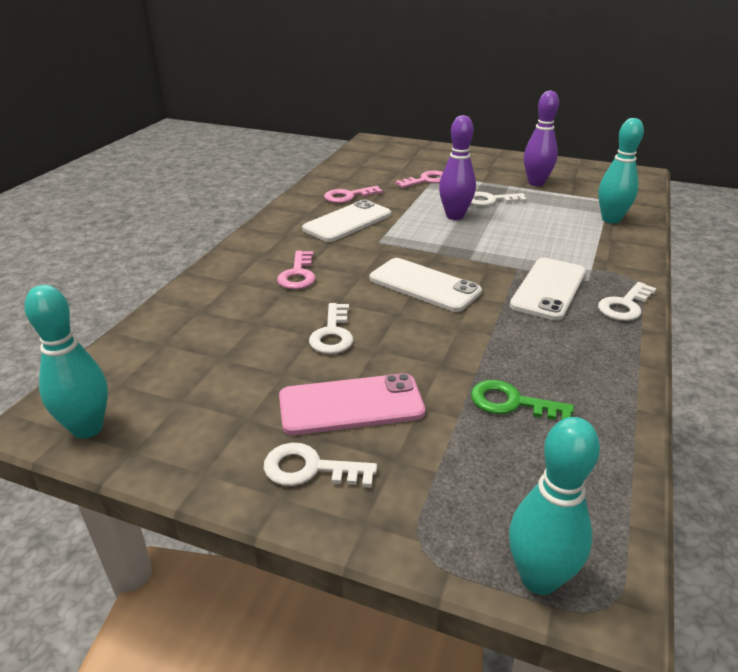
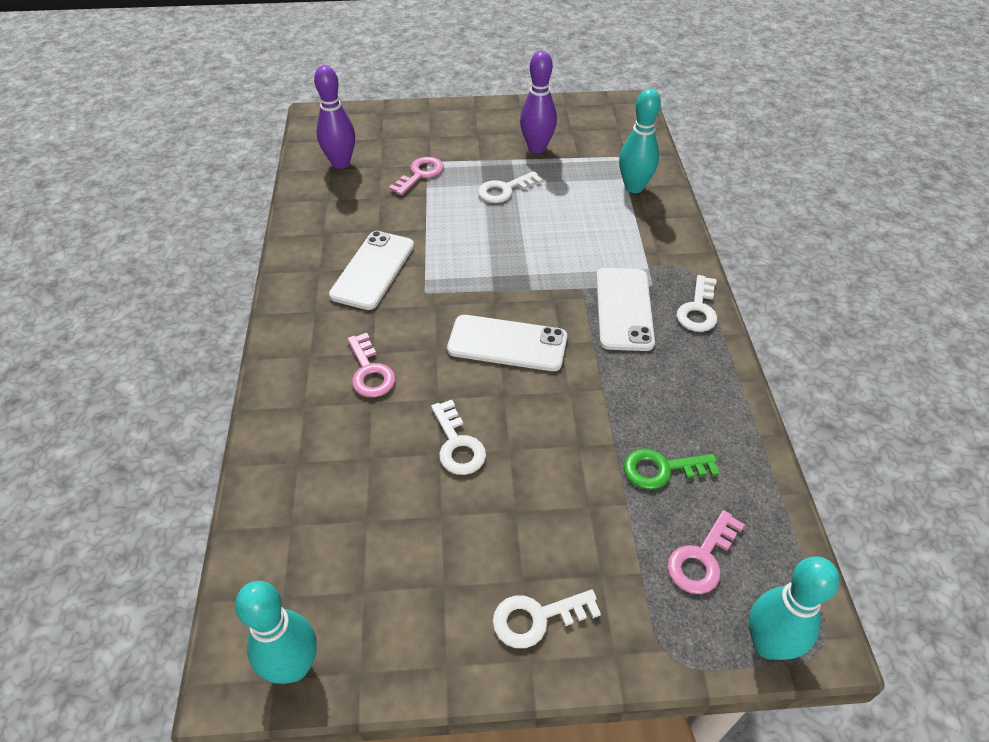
camera: 25 degrees left, 15 degrees up
(348, 196) = (348, 226): pink key -> pink key (702, 558)
(351, 405) = (528, 529): pink phone -> none
(455, 216) = (482, 227): purple bowling pin -> purple bowling pin (341, 163)

